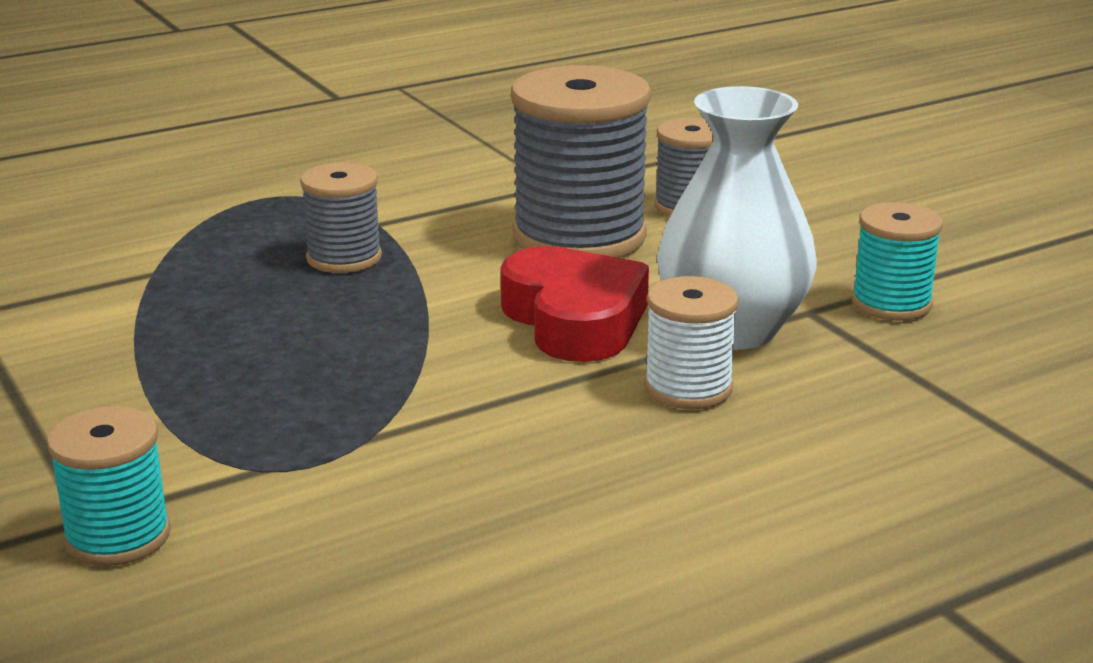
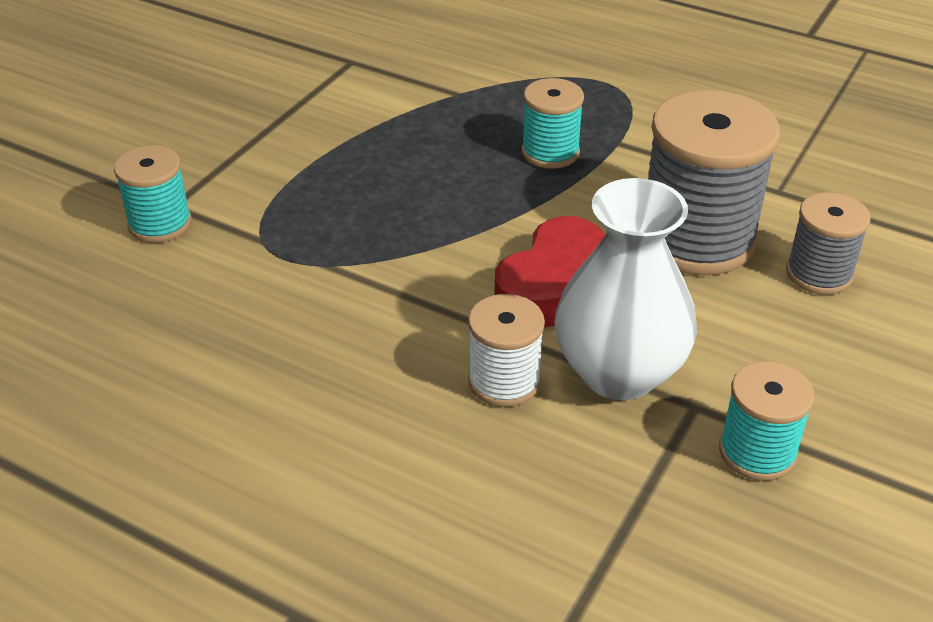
camera: 60 degrees right, 15 degrees up
(344, 258) = (550, 152): grey spool -> turquoise spool

